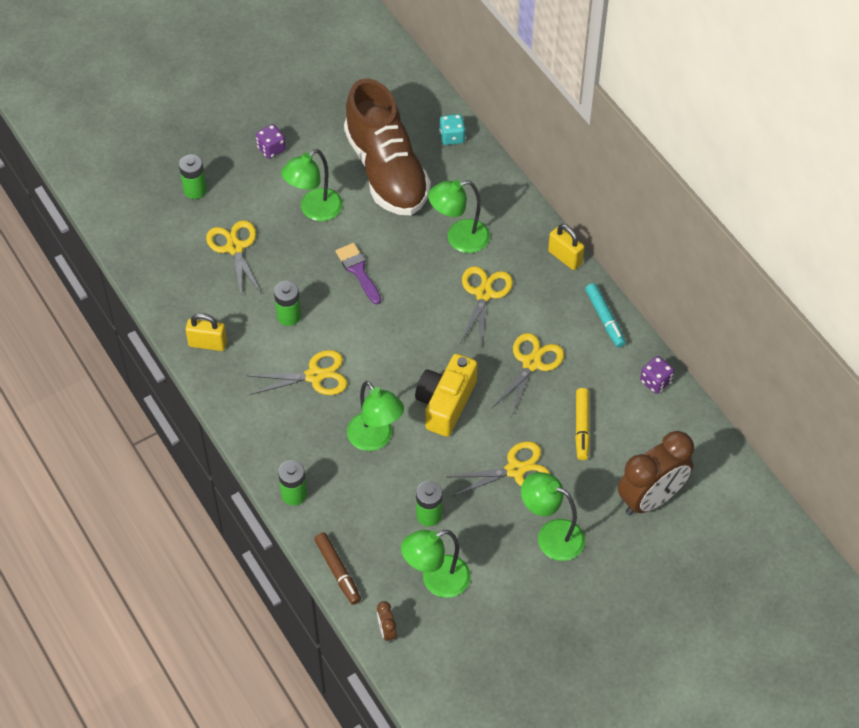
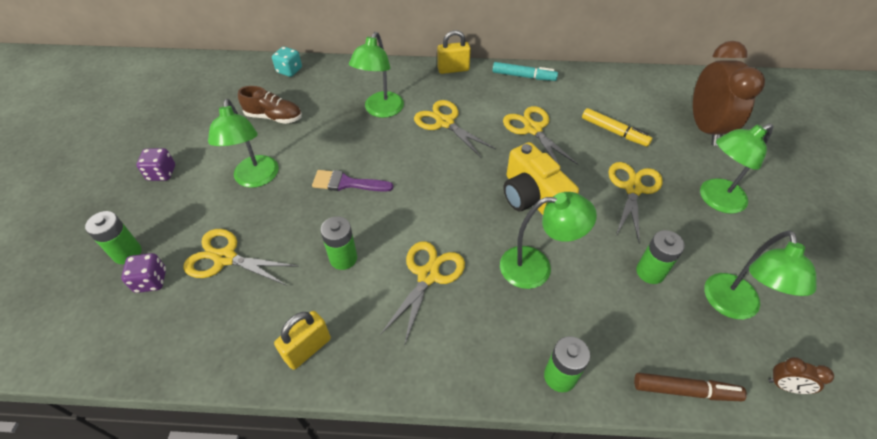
camera: 55 degrees left, 5 degrees down
(386, 171) = (274, 117): brown shoe -> brown shoe, size x0.45
(655, 381) = (598, 79): purple dice -> purple dice (151, 281)

